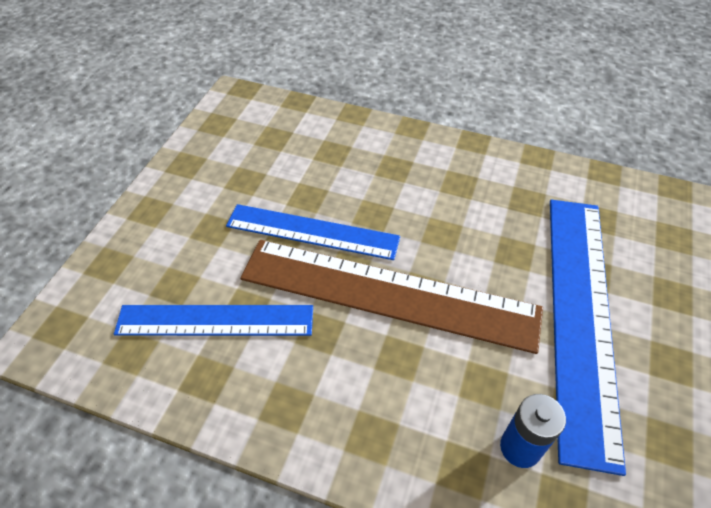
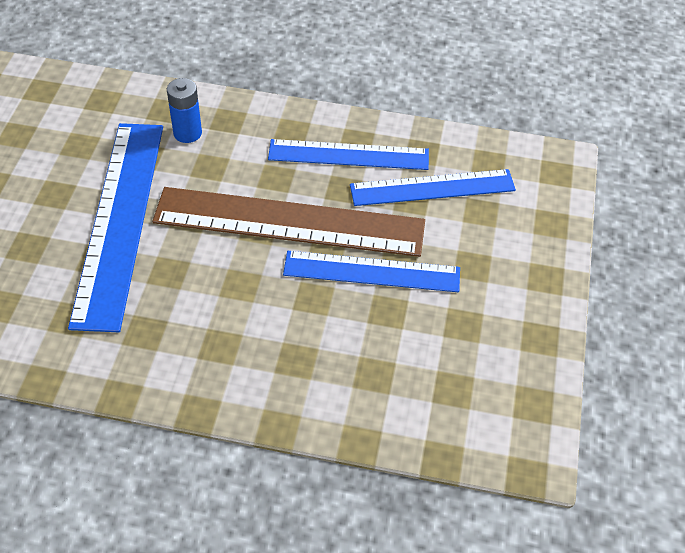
camera: 170 degrees right, 0 degrees up
(302, 382) = (348, 155): none -> blue ruler

